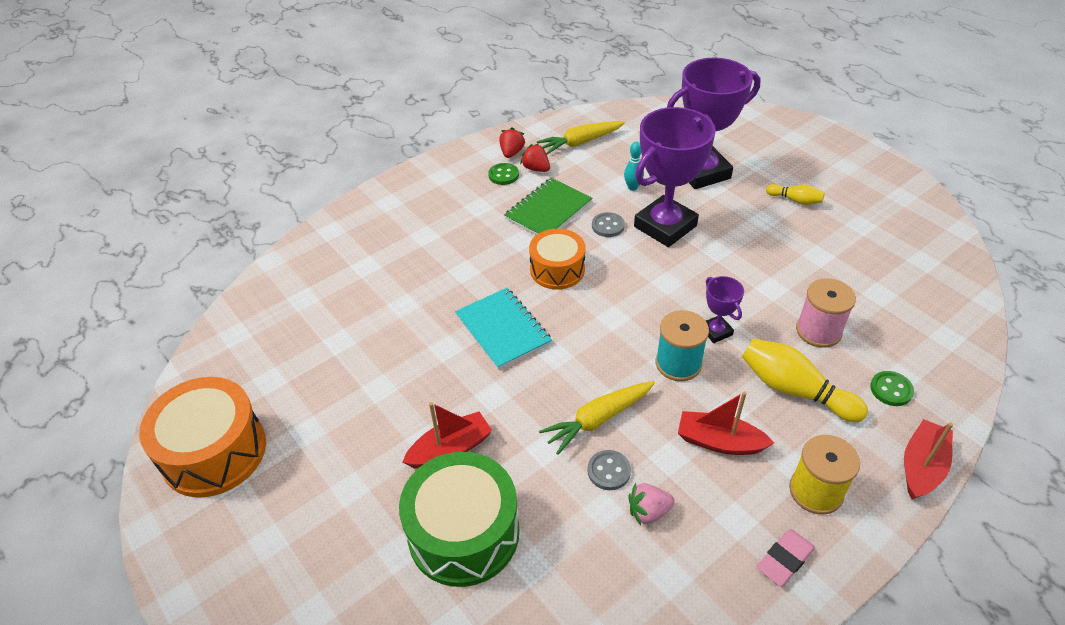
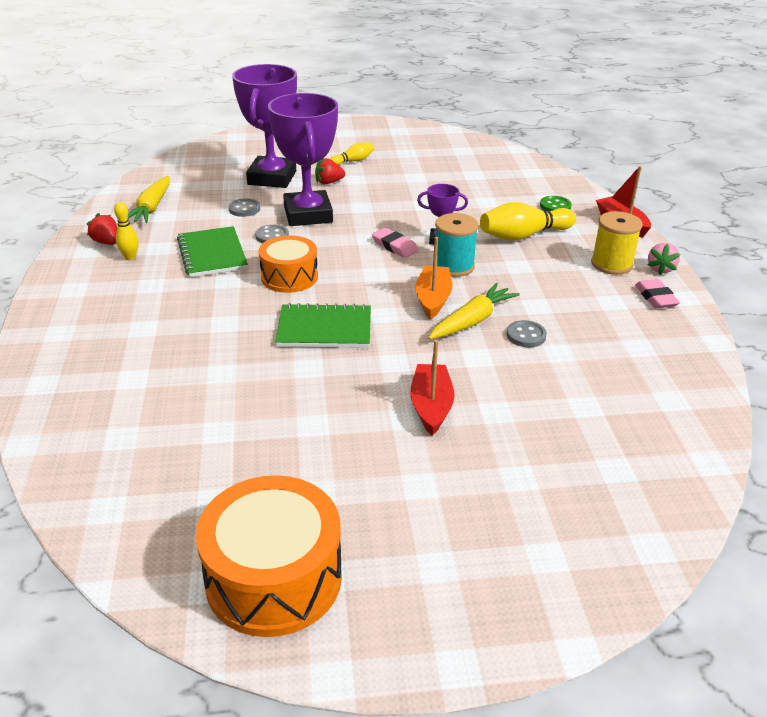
camera: 60 degrees left, 10 degrees down
(463, 533) = (527, 430): green drum -> none
(503, 175) = (130, 257): green button -> yellow bowling pin
(503, 330) = (324, 329): turquoise notebook -> green notebook
(536, 168) = (149, 239): red strawberry -> red strawberry (328, 182)
(598, 420) = (472, 321): yellow carrot -> yellow carrot turned 135 degrees counterclockwise
(609, 375) = (433, 299): none -> orange boat
(632, 187) = (244, 209): turquoise bowling pin -> grey button
(648, 511) = (577, 333): pink strawberry -> pink strawberry (660, 269)
(671, 306) = (394, 246): none -> pink eraser
(719, 442) = (541, 280): red boat -> none
(818, 331) = (482, 206): pink spool -> none

